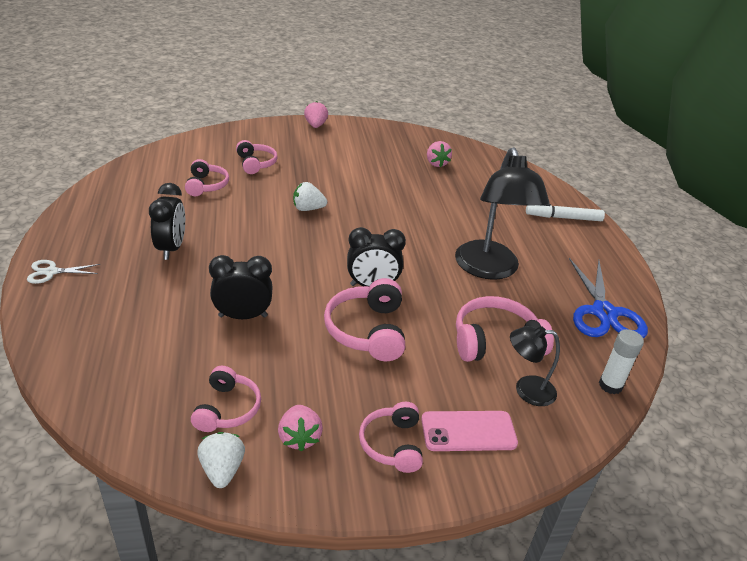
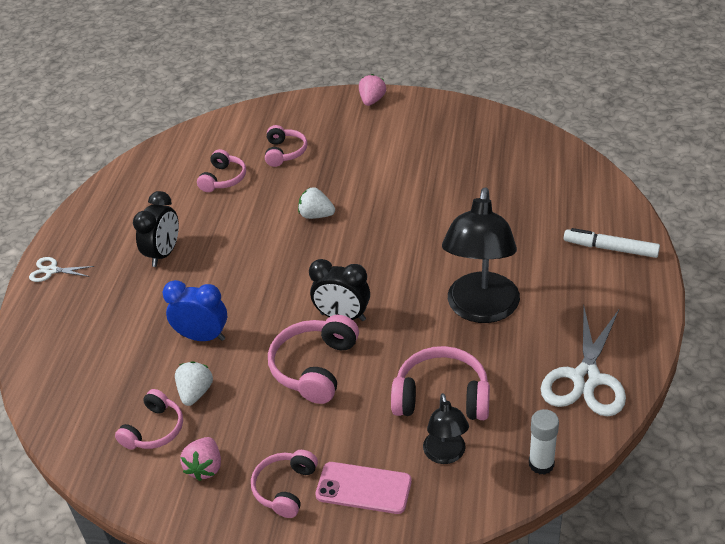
camera: 25 degrees right, 5 degrees up
(222, 470) = (130, 486): white strawberry -> white strawberry (195, 393)
(243, 316) = (203, 337): black clock -> blue clock
(436, 163) = (491, 161): pink strawberry -> none
(526, 390) = (446, 455): black lamp -> black lamp turned 120 degrees counterclockwise
(603, 313) = (585, 378): blue scissors -> white scissors

